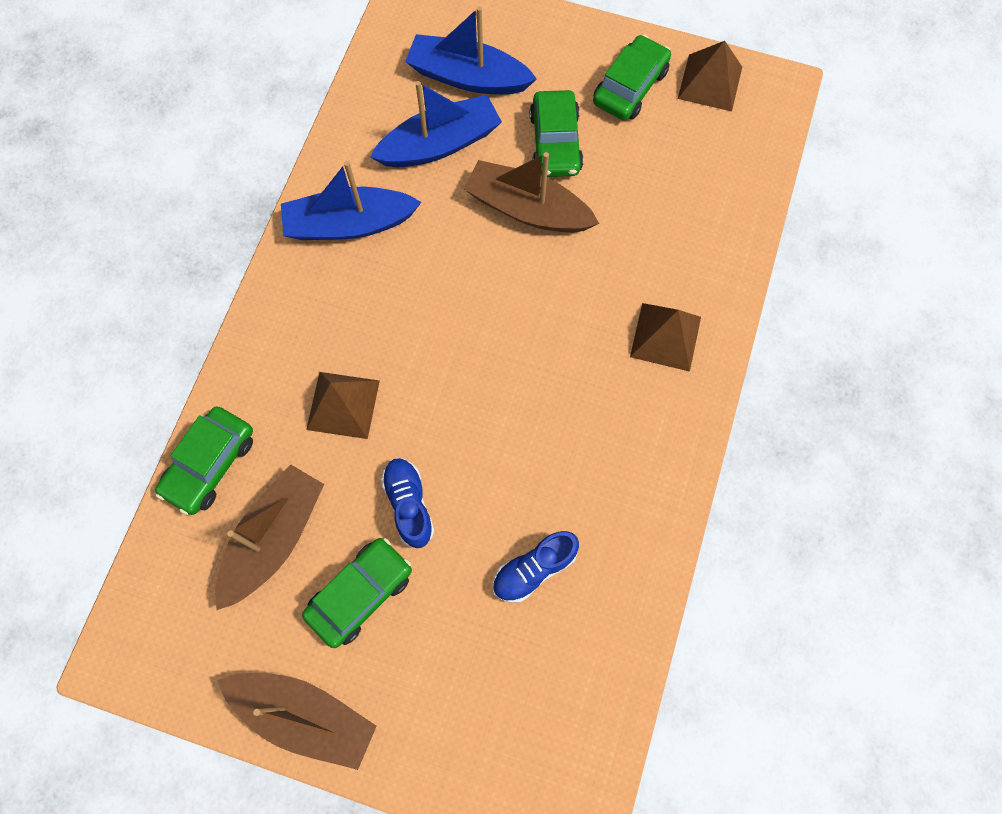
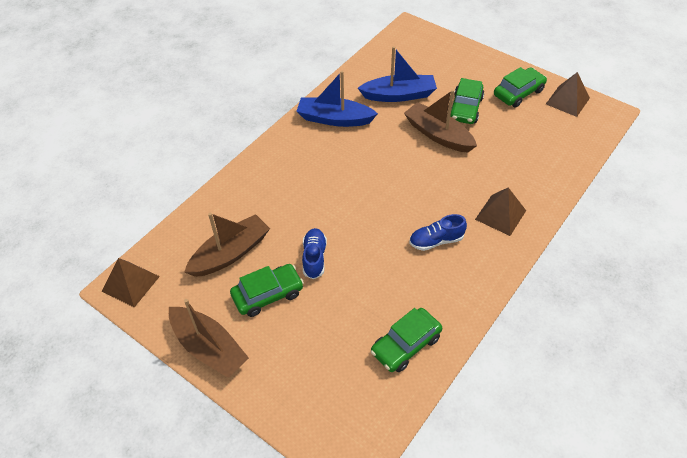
camera: 20 degrees right, 20 degrees down
(210, 464) = (211, 208): green car -> green car (406, 345)
(343, 404) = (296, 200): brown pyramid -> brown pyramid (131, 283)
(468, 77) = (426, 70): blue boat -> none
(534, 569) = (377, 312): blue shoe -> blue shoe (436, 241)

